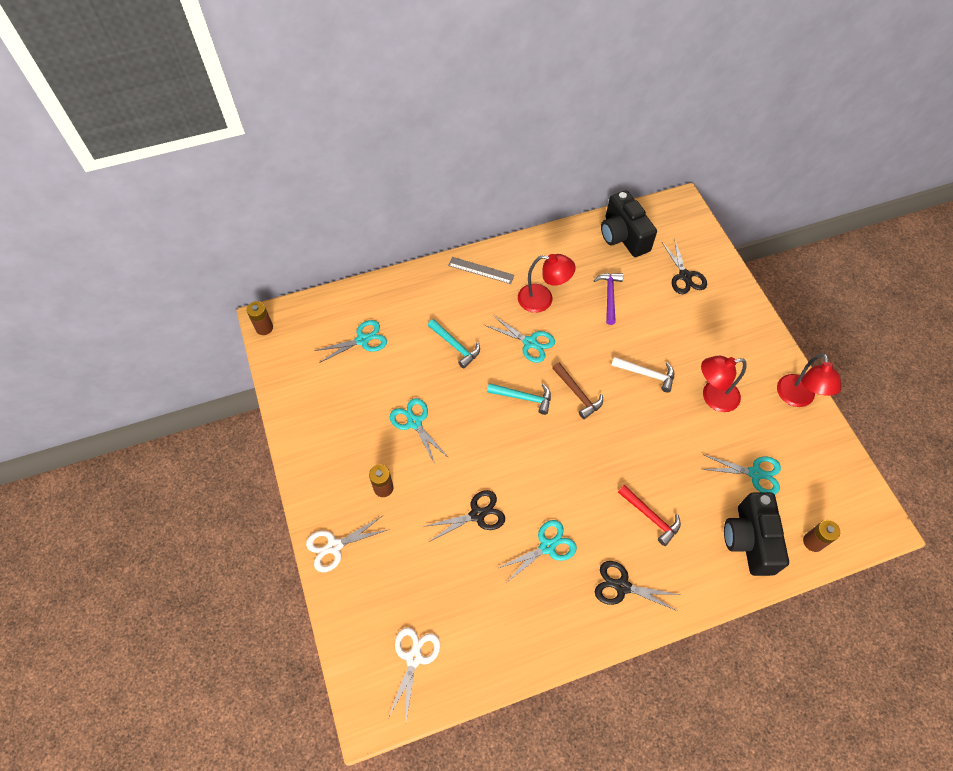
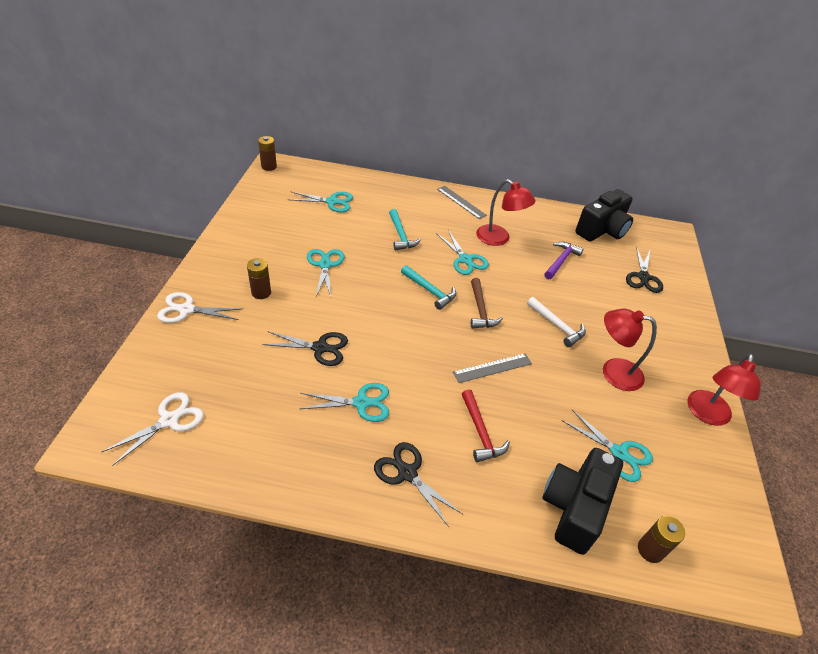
camera: 25 degrees right, 15 degrees down
(623, 236) = (602, 230): black camera -> black camera turned 135 degrees counterclockwise
(623, 449) = (492, 368): none -> grey ruler

